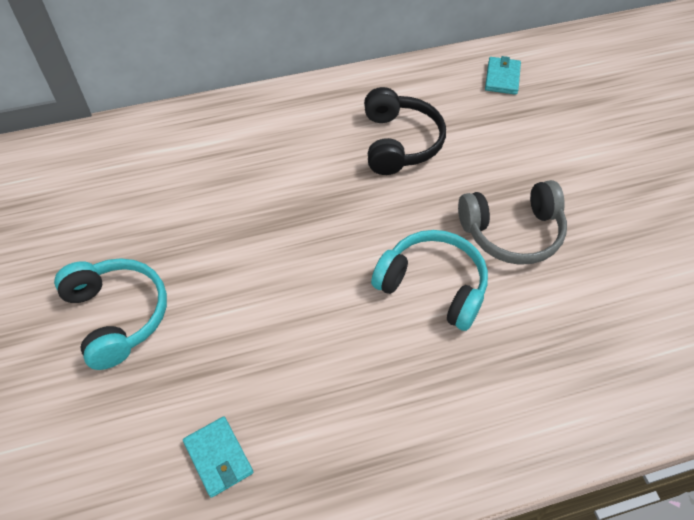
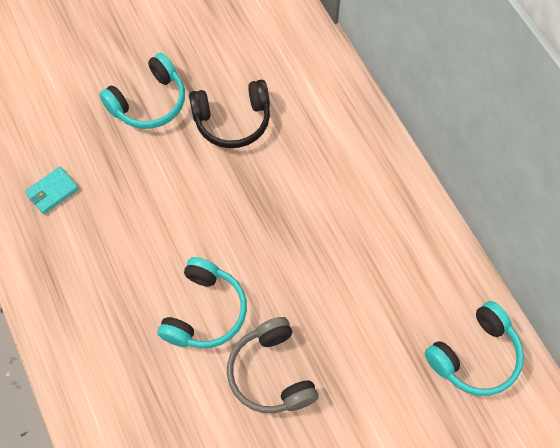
camera: 80 degrees right, 10 degrees up
(399, 142) = (358, 266): black headphones -> black headphones (232, 120)
(502, 78) = (475, 356): turquoise wallet -> turquoise headphones

